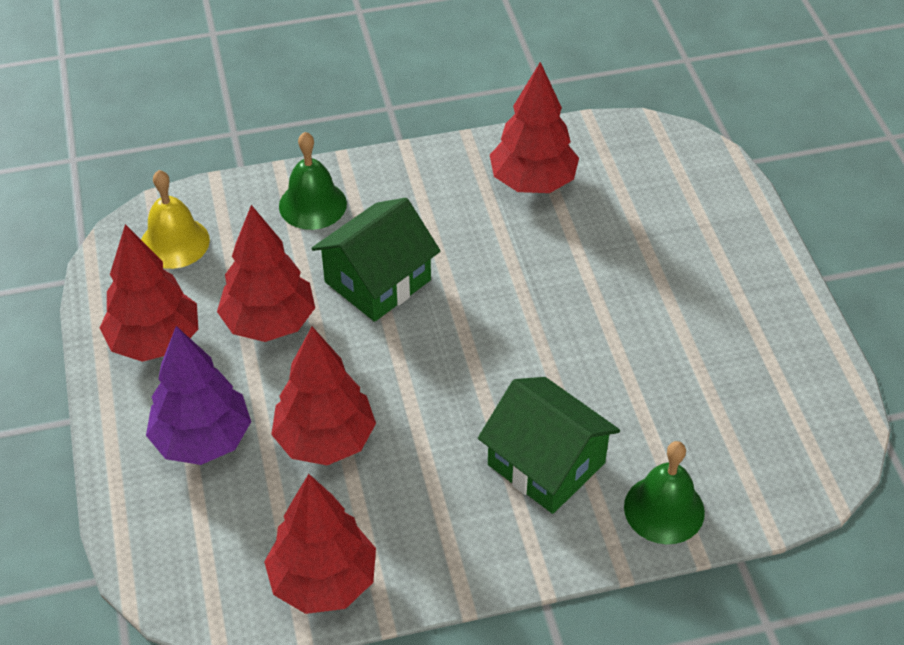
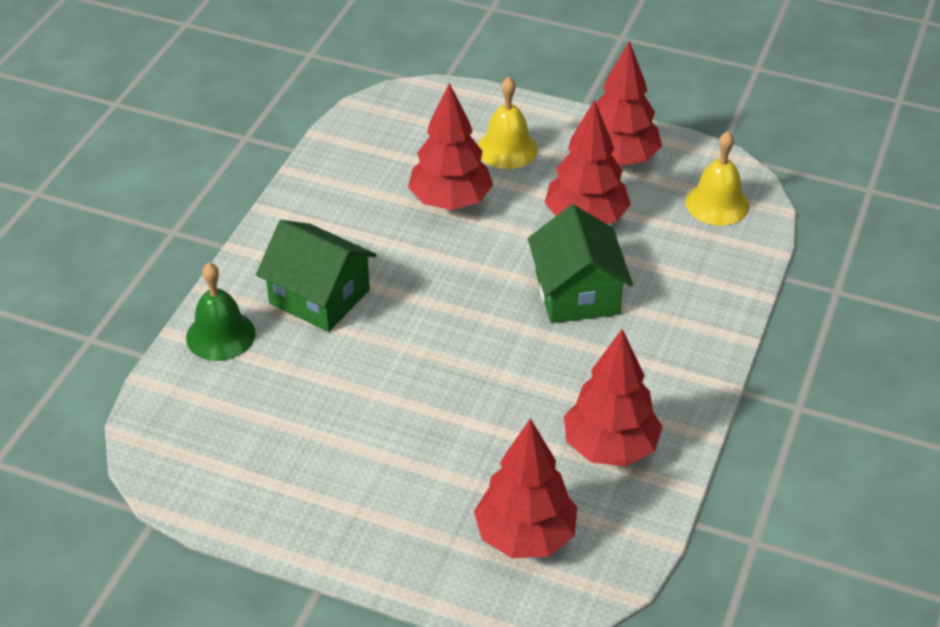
camera: 125 degrees right, 5 degrees down
(202, 440) = (507, 149): purple tree -> yellow bell
(312, 204) = (698, 295): green bell -> none
(323, 581) = (344, 156): red tree -> red tree (525, 536)
(546, 464) = (319, 296): green house -> green house turned 45 degrees clockwise

